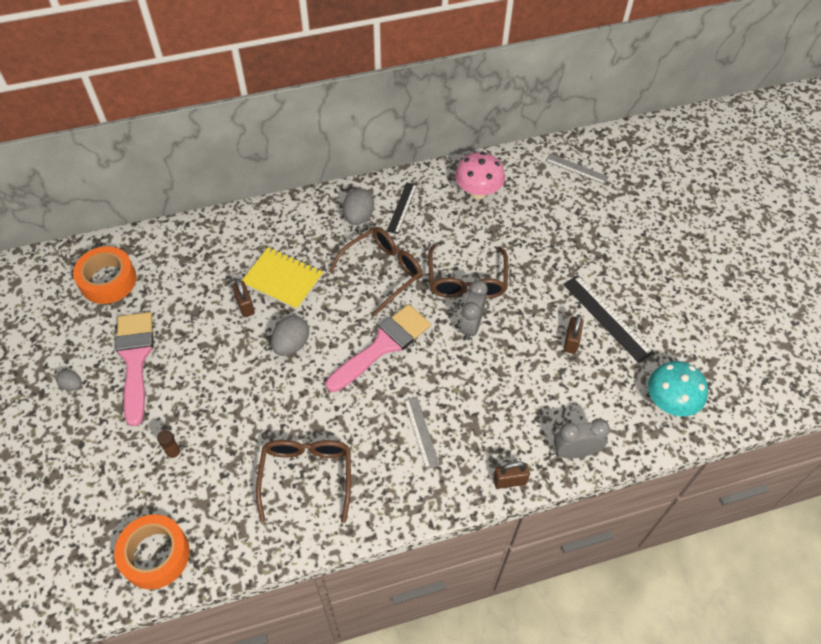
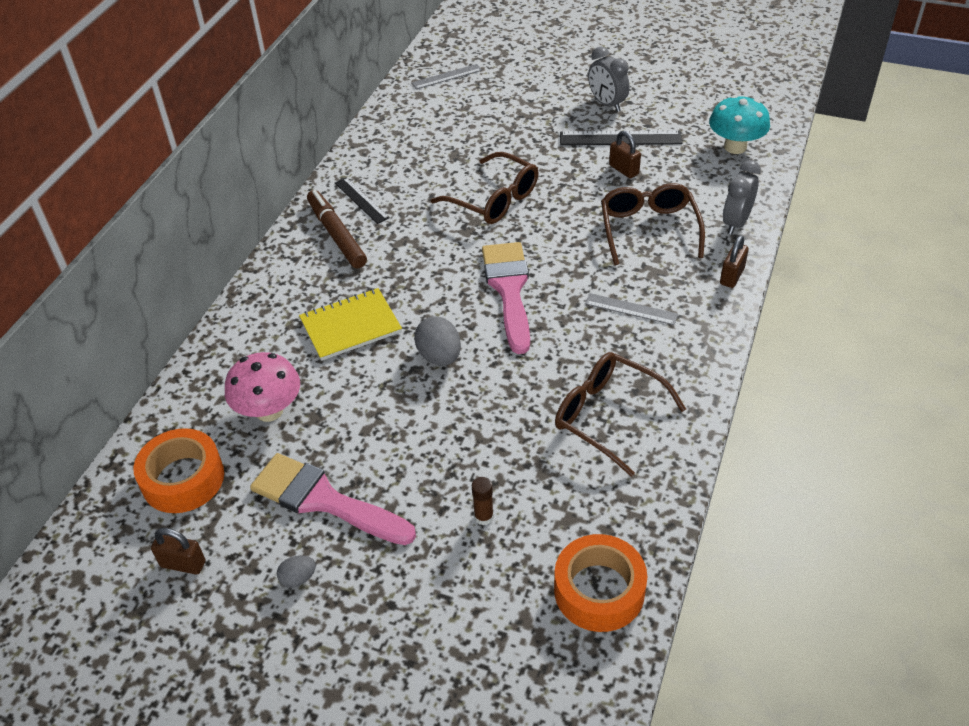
camera: 50 degrees left, 10 degrees down
(245, 305) = (351, 371): brown padlock -> brown padlock (183, 564)
(358, 217) = (337, 235): grey egg -> brown marker
(383, 271) = (422, 249): brown glasses -> brown glasses (648, 229)
(471, 325) = (546, 221): grey clock -> grey clock (607, 104)
(478, 192) = (401, 144): pink mushroom -> pink mushroom (269, 410)

